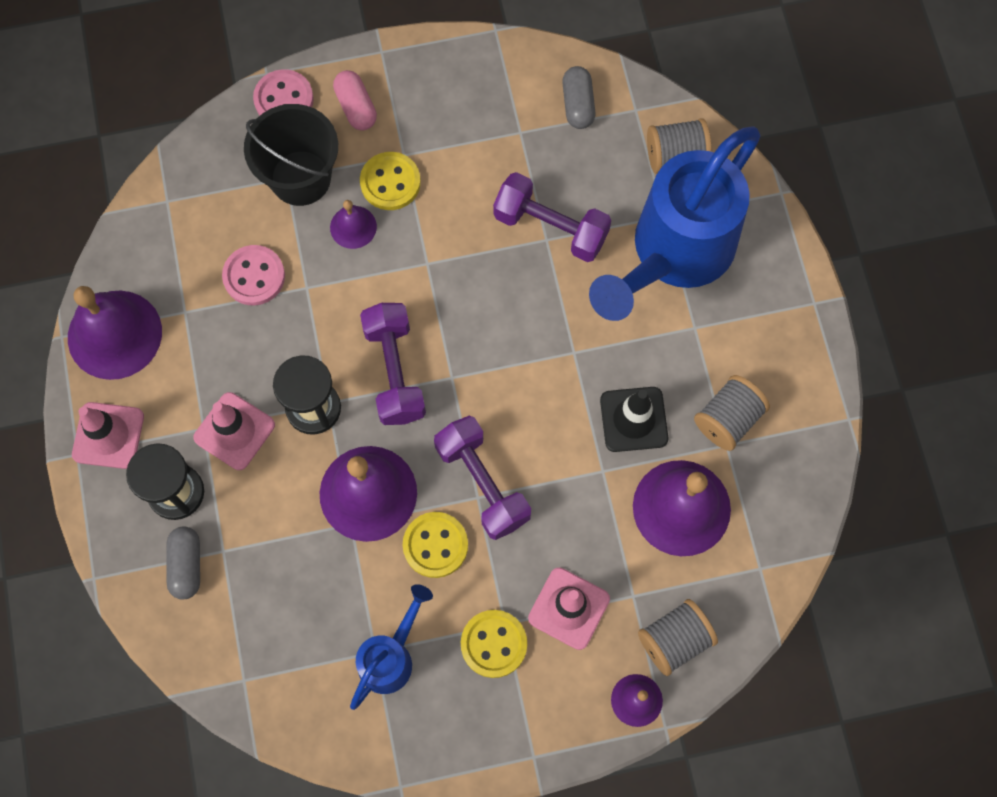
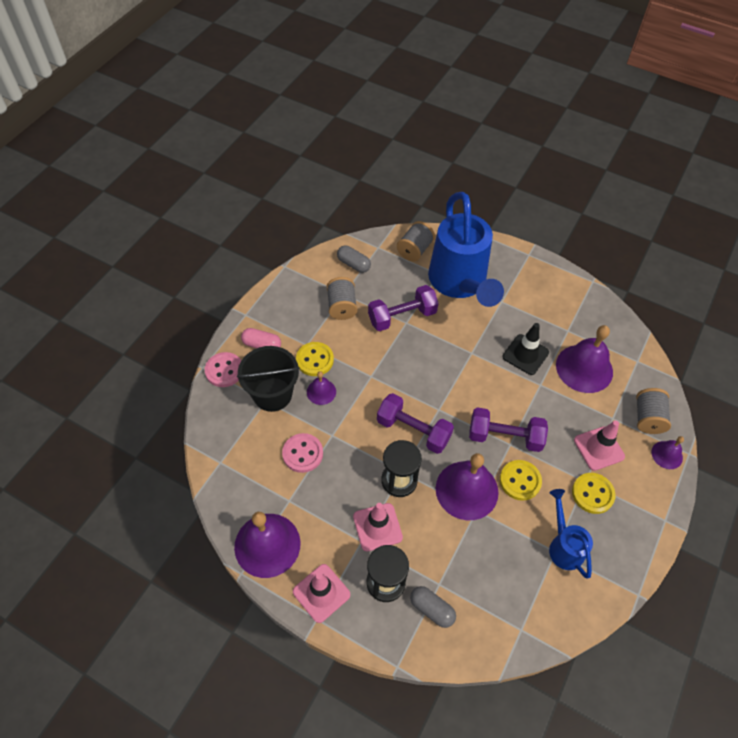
camera: 50 degrees left, 15 degrees down
(727, 419) = (556, 321): grey spool -> grey spool (342, 306)

